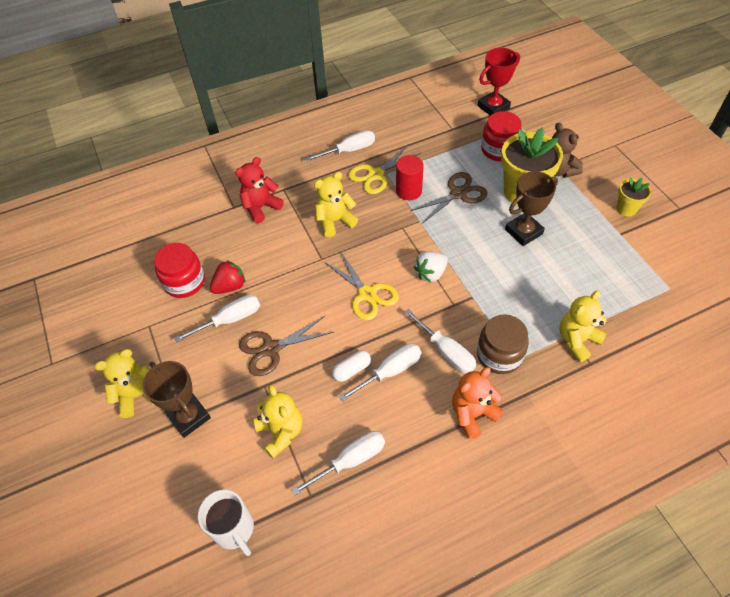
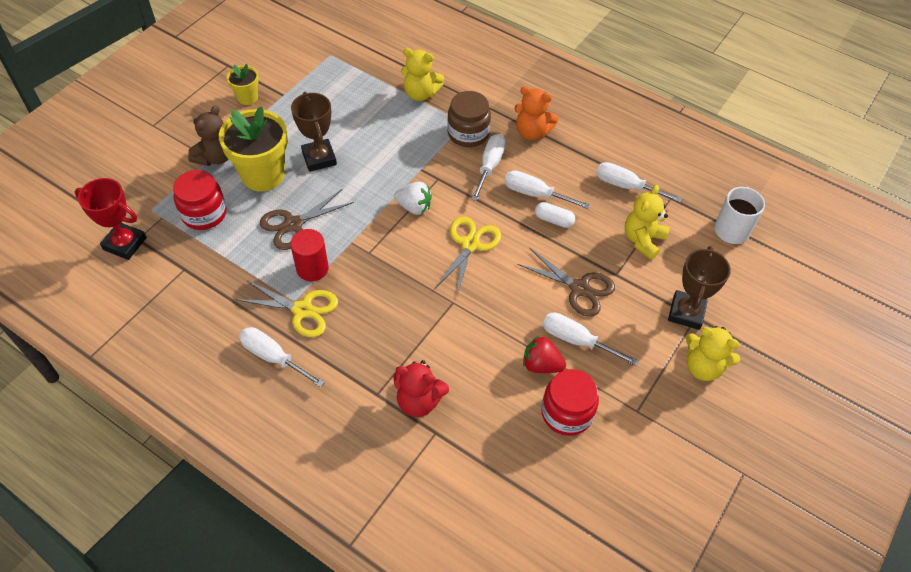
camera: 125 degrees left, 0 degrees up
(335, 221) = (396, 315): yellow teddy bear -> none
(458, 194) = (293, 224): brown scissors -> brown scissors turned 60 degrees counterclockwise
(523, 232) = (319, 158): brown trophy -> brown trophy turned 45 degrees clockwise

